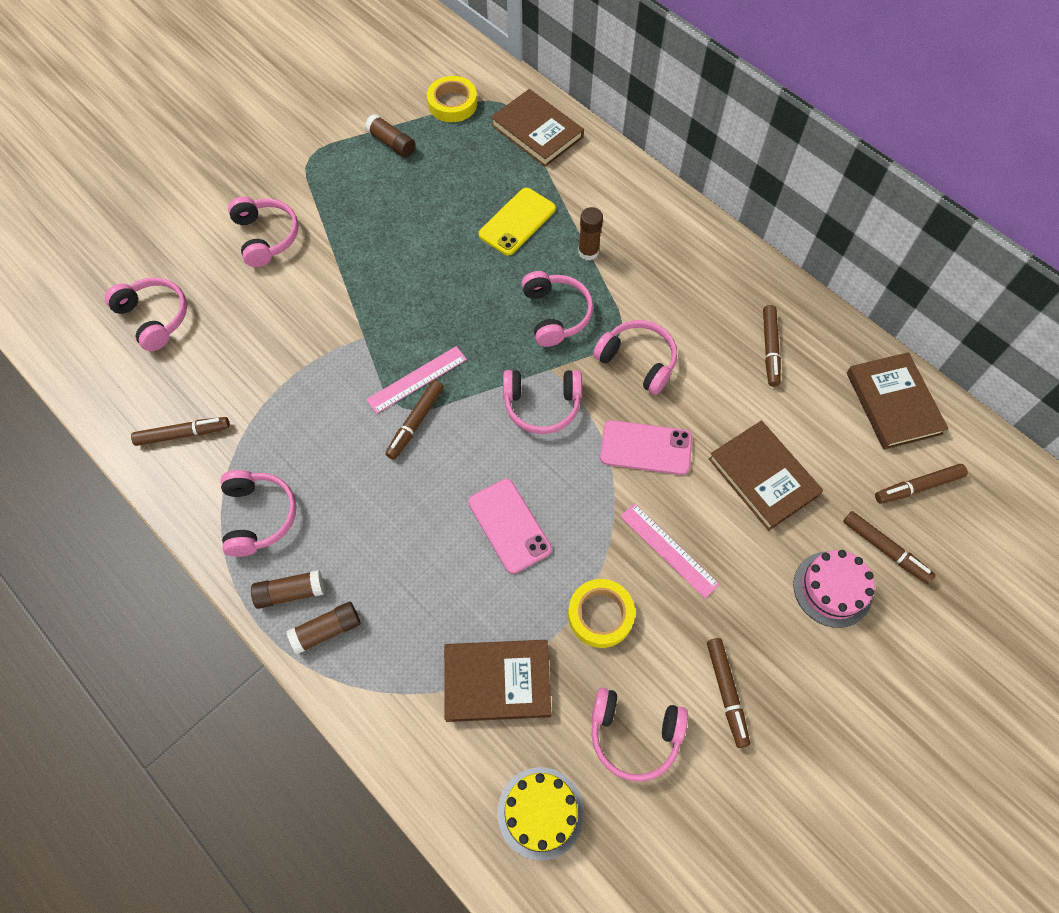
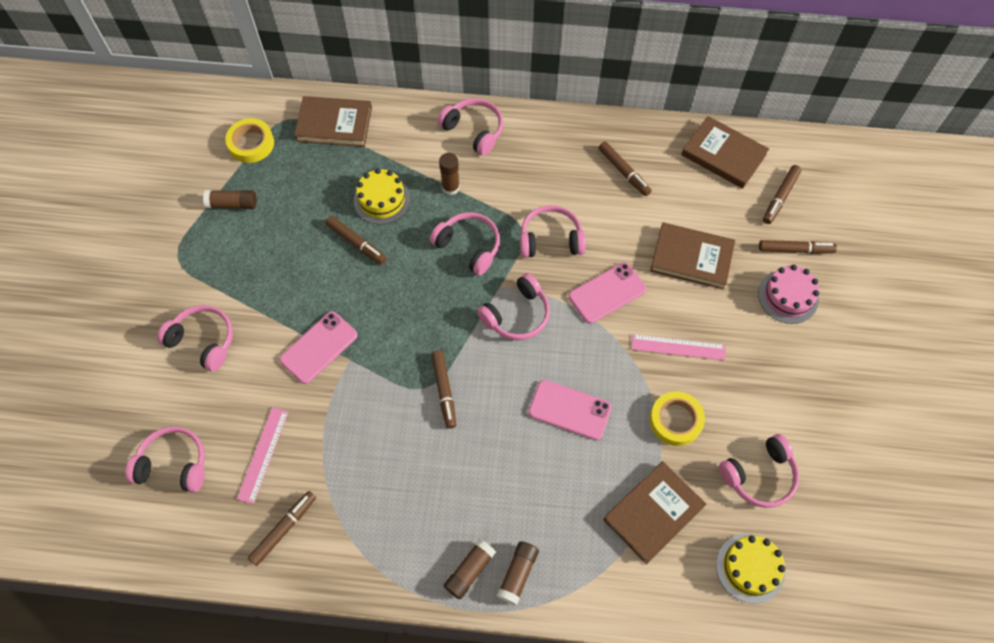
camera: 40 degrees left, 0 degrees up
(259, 516) = (397, 539): pink headphones -> pink headphones (474, 130)
(348, 308) = (319, 347): none -> pink phone
(417, 379) = (416, 361): pink ruler -> pink ruler (263, 454)
(517, 222) = (382, 200): yellow phone -> yellow cake
(726, 693) = (786, 407): brown marker -> brown marker (356, 243)

